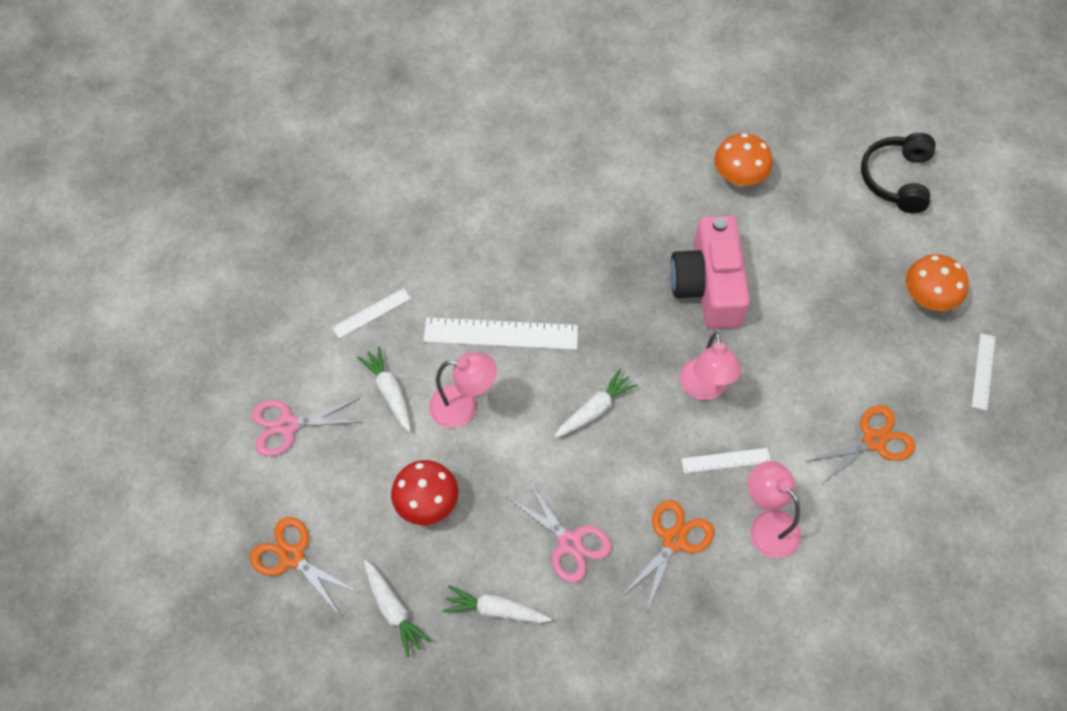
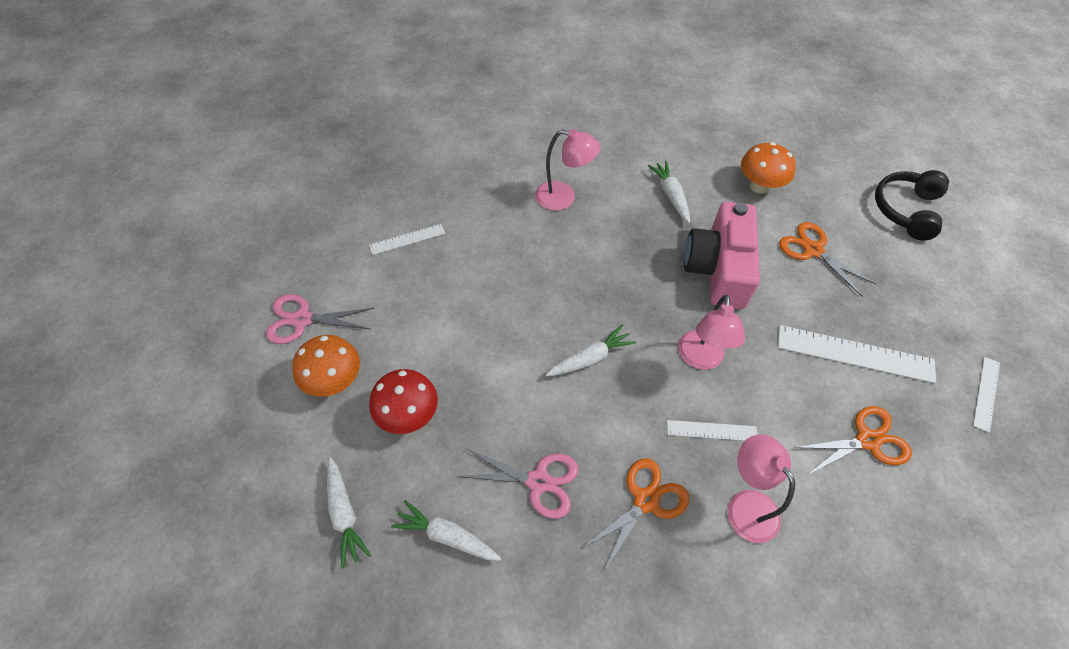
camera: 10 degrees right, 5 degrees down
(292, 557) = (264, 440): orange scissors -> orange scissors (813, 250)
(389, 392) = (403, 308): white carrot -> white carrot (671, 195)
(463, 407) = (467, 333): pink lamp -> pink lamp (563, 198)
(501, 334) = (518, 276): white ruler -> white ruler (855, 354)
(569, 543) = (538, 482): pink scissors -> pink scissors turned 45 degrees counterclockwise
(927, 298) = (931, 316): orange mushroom -> orange mushroom (334, 381)

